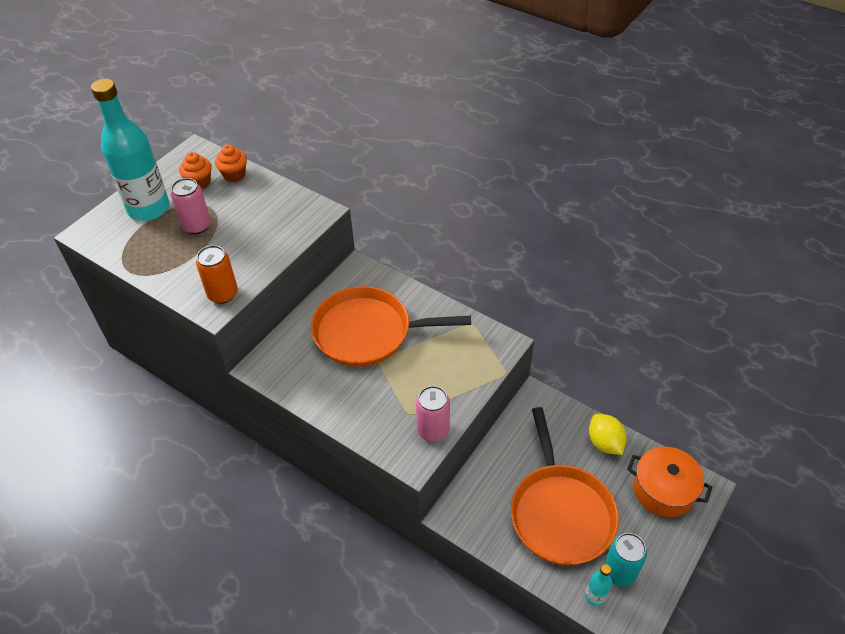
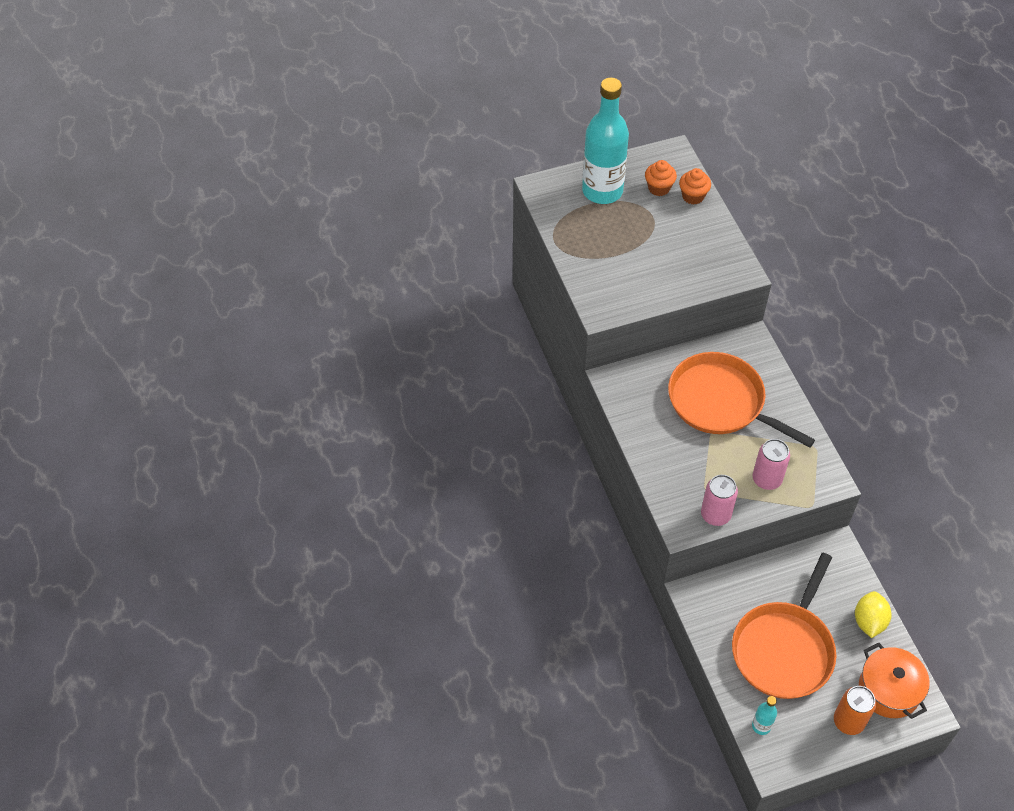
camera: 35 degrees right, 5 degrees up
(197, 226) = (631, 229): pink can -> pink can (767, 479)
(223, 294) = (615, 303): orange can -> orange can (848, 721)
(619, 572) = (796, 723): turquoise can -> none

